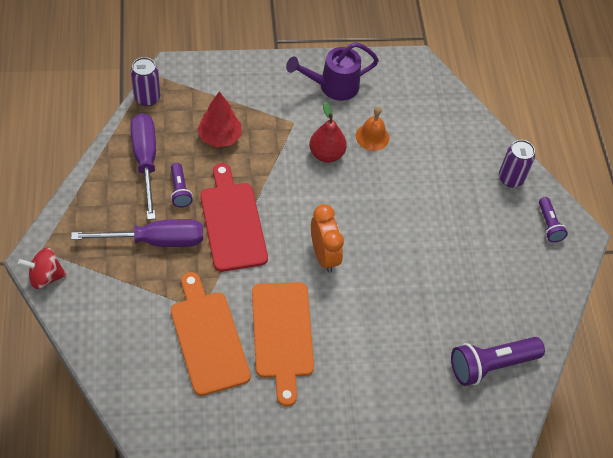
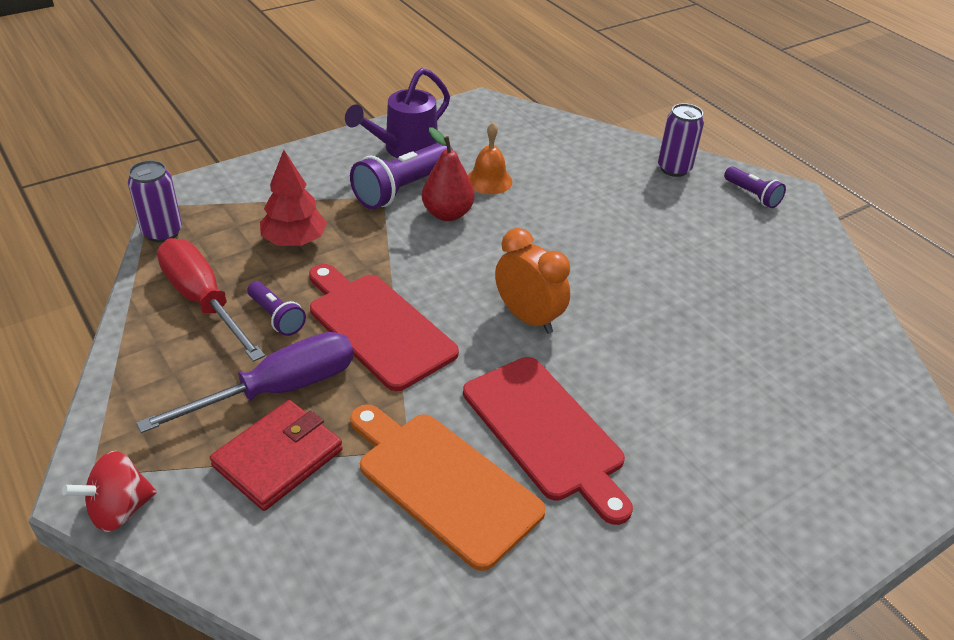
camera: 25 degrees left, 15 degrees down
(134, 283) = (278, 458): none -> red wallet
(145, 161) = (203, 301): purple screwdriver -> red screwdriver
(282, 335) = (546, 432): orange cutting board -> red cutting board
(491, 365) = (827, 354): purple flashlight -> purple flashlight (402, 189)

